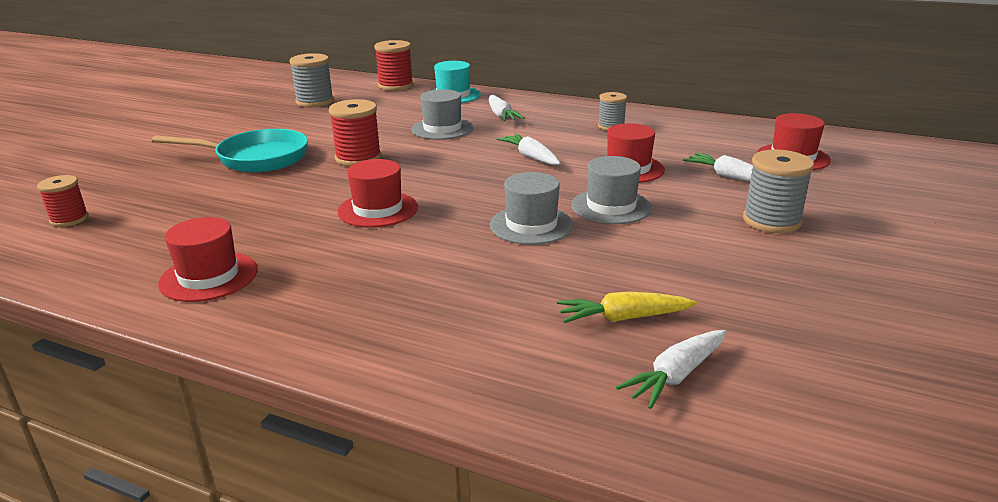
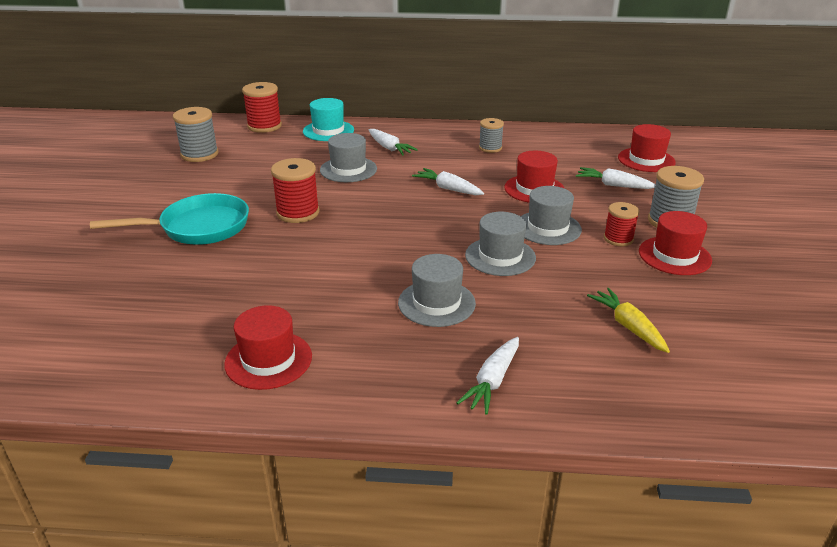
camera: 20 degrees left, 5 degrees up
(69, 219) = (67, 328): red spool -> red spool (618, 239)
(378, 209) = (361, 264): red hat -> red hat (674, 256)
(421, 256) = (436, 303): none -> grey hat
(623, 318) = (628, 326): yellow carrot -> yellow carrot turned 90 degrees clockwise
(675, 376) = (695, 365): white carrot -> white carrot (492, 381)

